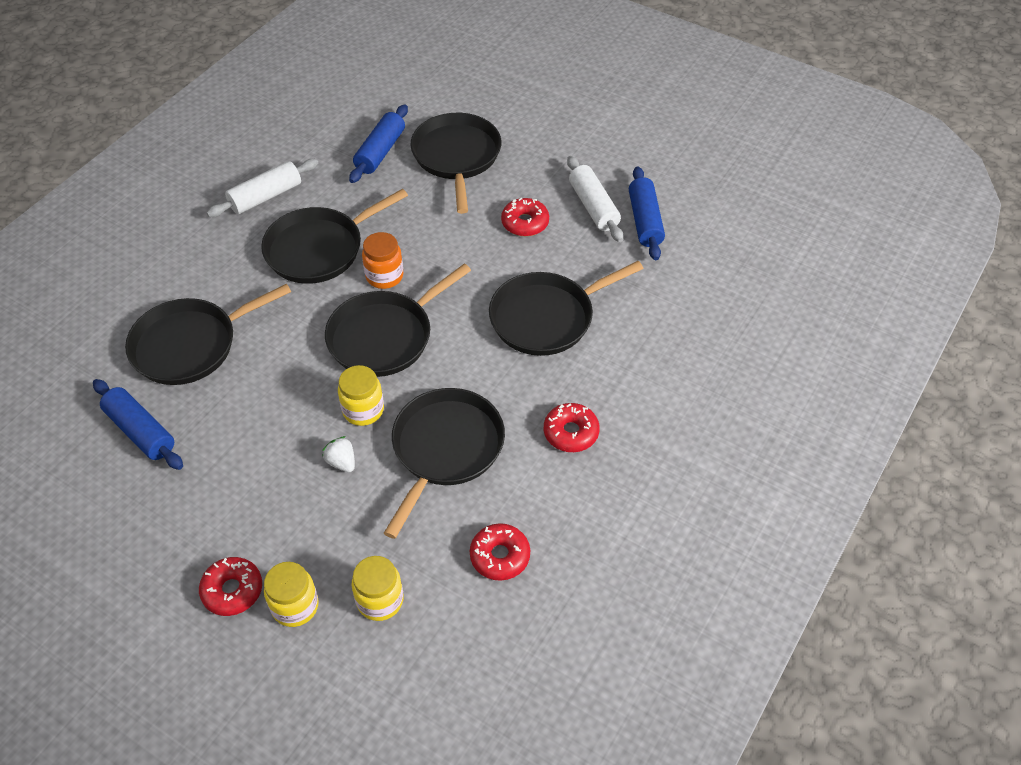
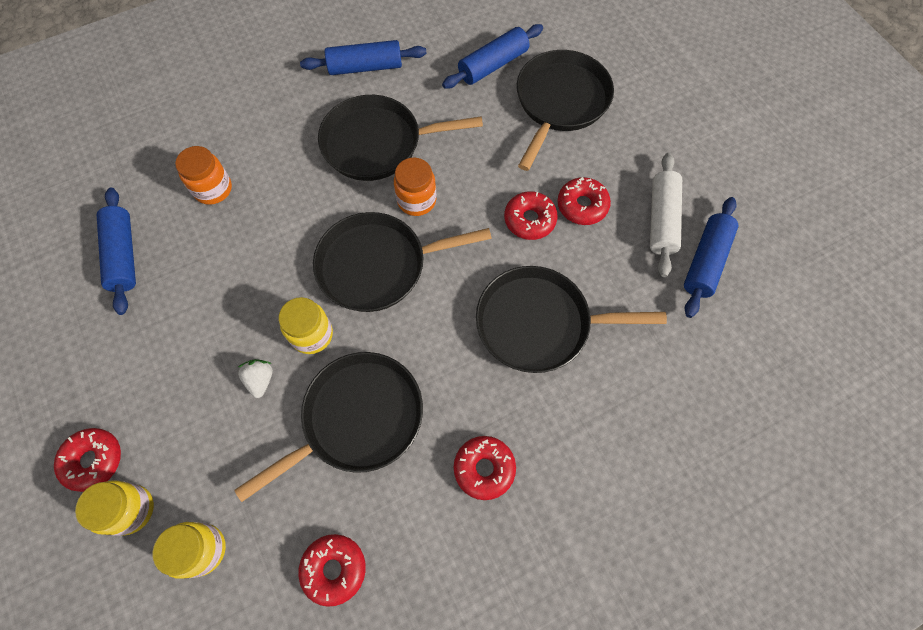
camera: 30 degrees right, 15 degrees up
(190, 345) = (213, 189): black pan -> orange jar
(266, 196) = (365, 67): white rolling pin -> blue rolling pin
(489, 250) = (529, 220): none -> red donut

